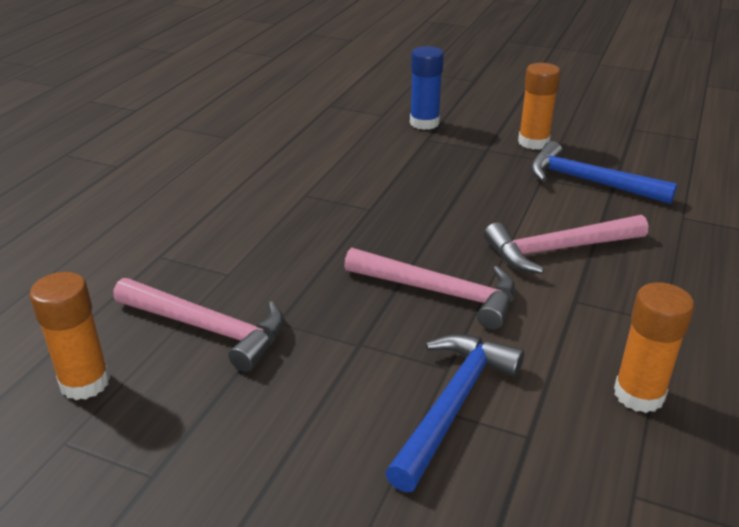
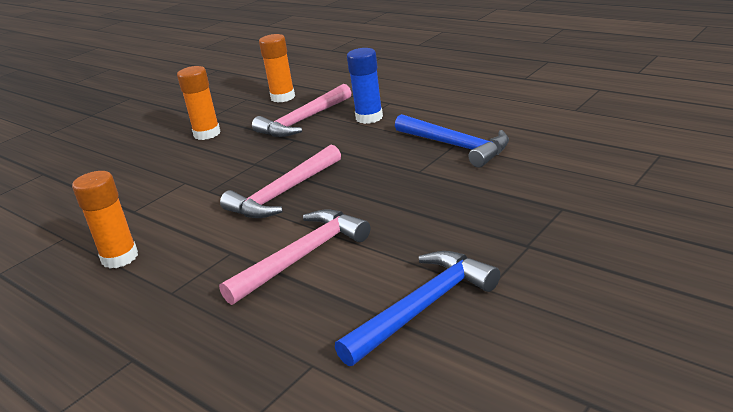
camera: 110 degrees right, 5 degrees down
(424, 123) = (608, 209): blue glue stick -> blue glue stick (369, 118)
(453, 405) = (178, 189): blue hammer -> blue hammer (455, 146)
(533, 142) = (543, 284): orange glue stick -> orange glue stick (207, 134)
(558, 249) = (303, 257): pink hammer -> pink hammer turned 45 degrees clockwise

